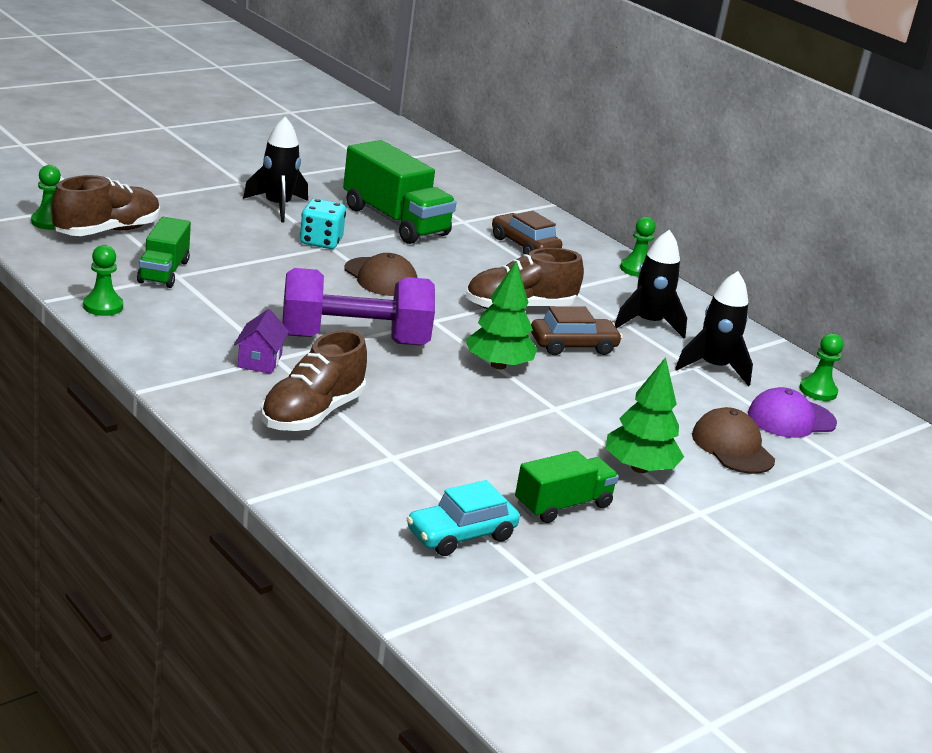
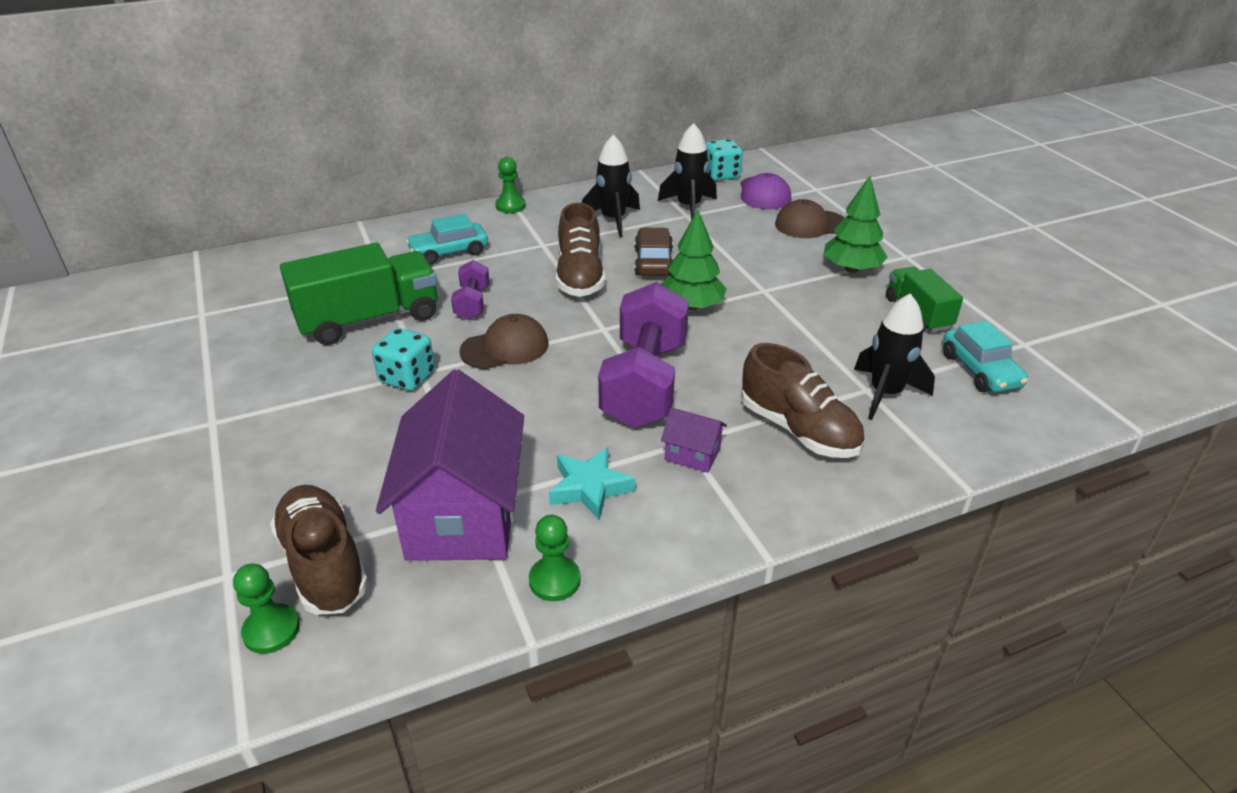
camera: 70 degrees left, 10 degrees up
(164, 272) = (463, 515): green truck -> purple house
(205, 317) = (590, 488): none -> turquoise star
(278, 206) = (299, 399): black rocket -> black rocket (885, 393)
(443, 260) = (472, 303): none -> purple dumbbell
(524, 245) = (449, 252): brown car -> turquoise car
(818, 391) = (721, 175): green pawn -> turquoise dice

